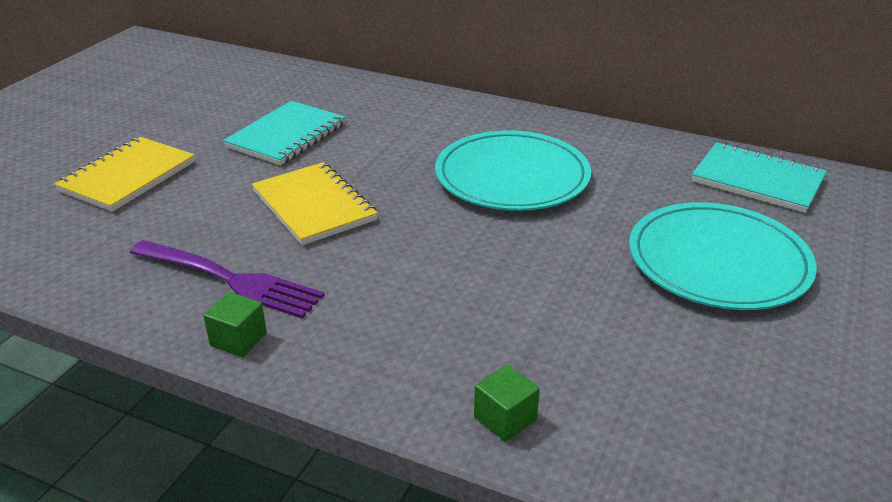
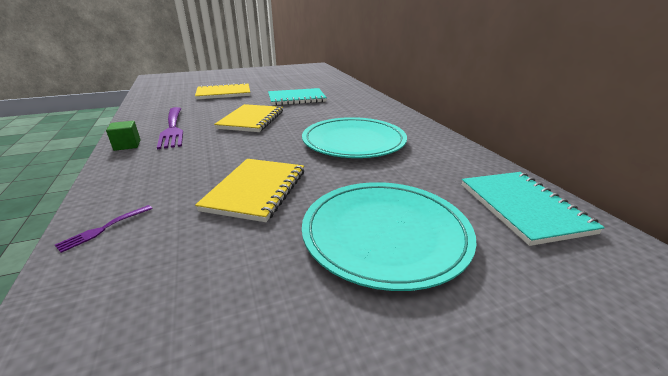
camera: 45 degrees right, 5 degrees down
(505, 418) = (104, 228): green cube -> purple fork
(546, 290) = (256, 190): none -> yellow notebook

